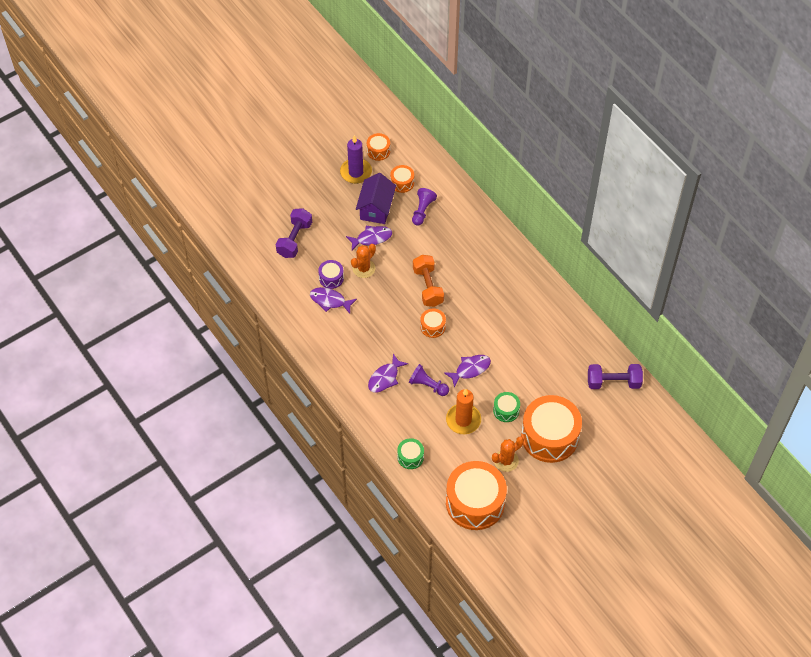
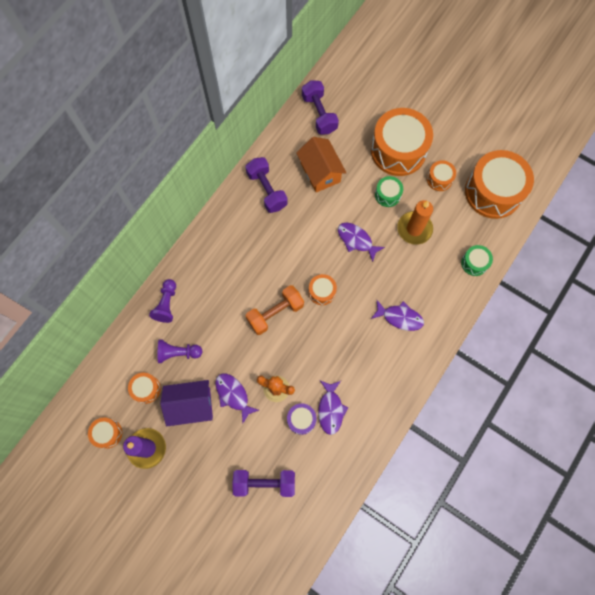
camera: 110 degrees left, 15 degrees up
(428, 385) = (391, 273): purple pawn -> purple pawn (167, 304)
(506, 460) = (439, 179): orange cactus -> orange drum
(547, 315) = (267, 190): none -> purple dumbbell
(549, 363) = (320, 172): none -> orange house

